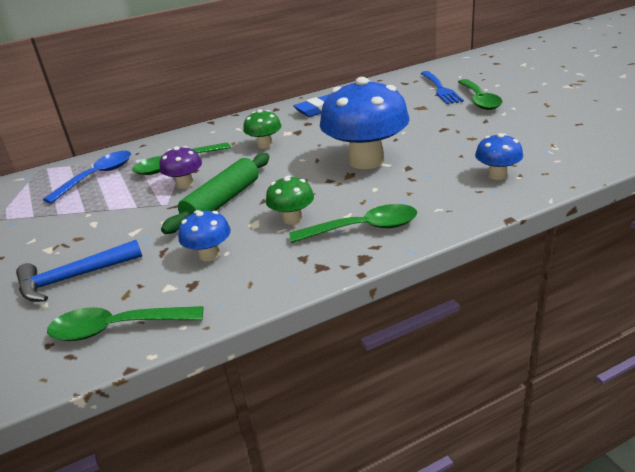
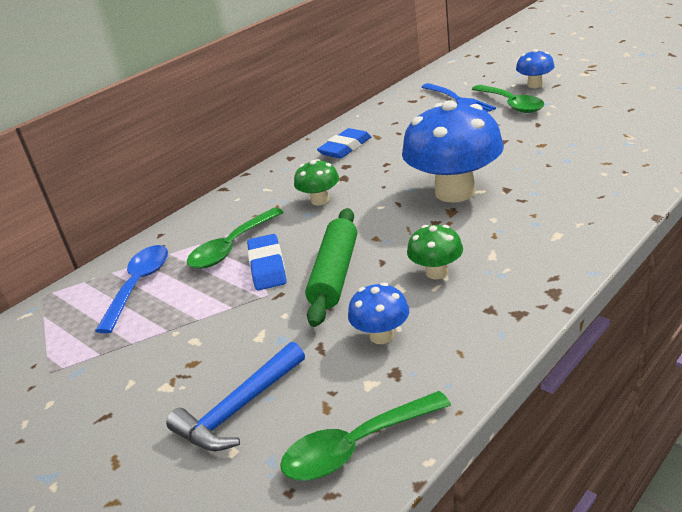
camera: 20 degrees left, 0 degrees up
(185, 184) = (267, 266): purple mushroom -> blue eraser
(364, 228) = (524, 262): green spoon -> none
(497, 175) = (603, 176): blue mushroom -> blue mushroom (535, 85)

